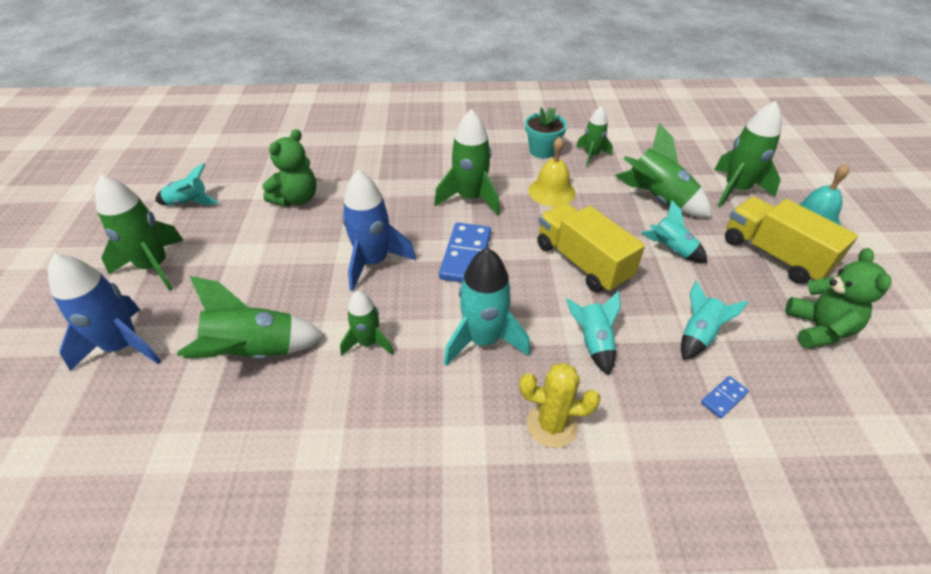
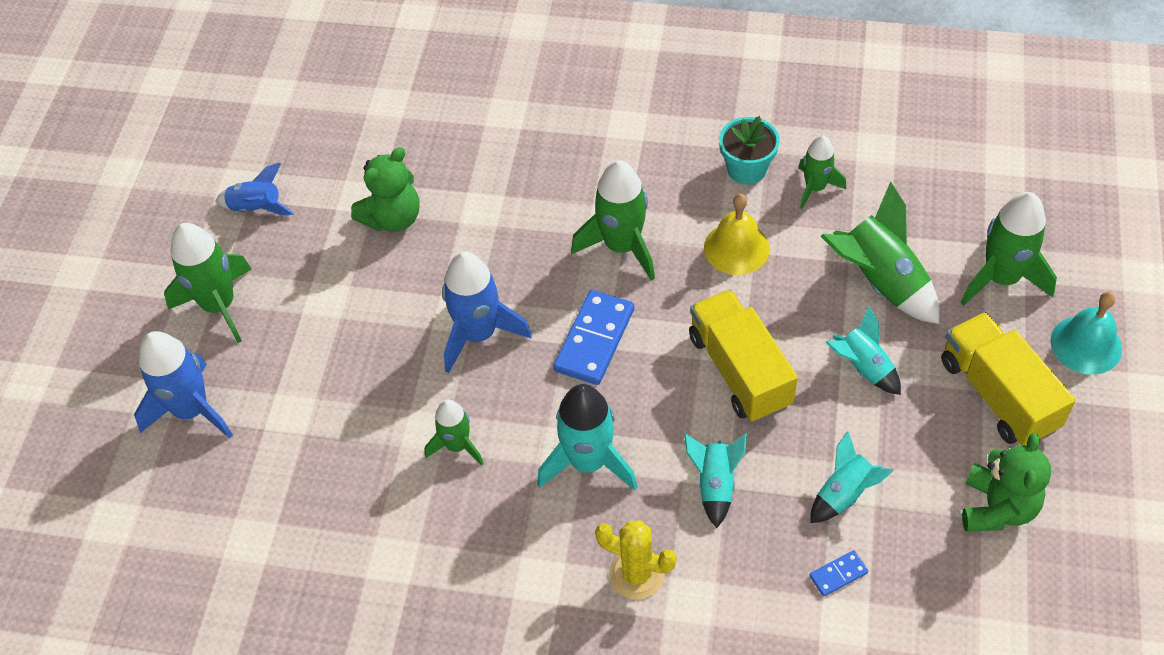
camera: 15 degrees right, 10 degrees up
(189, 203) = (257, 208): turquoise rocket -> blue rocket
(254, 352) = (332, 440): green rocket -> none

